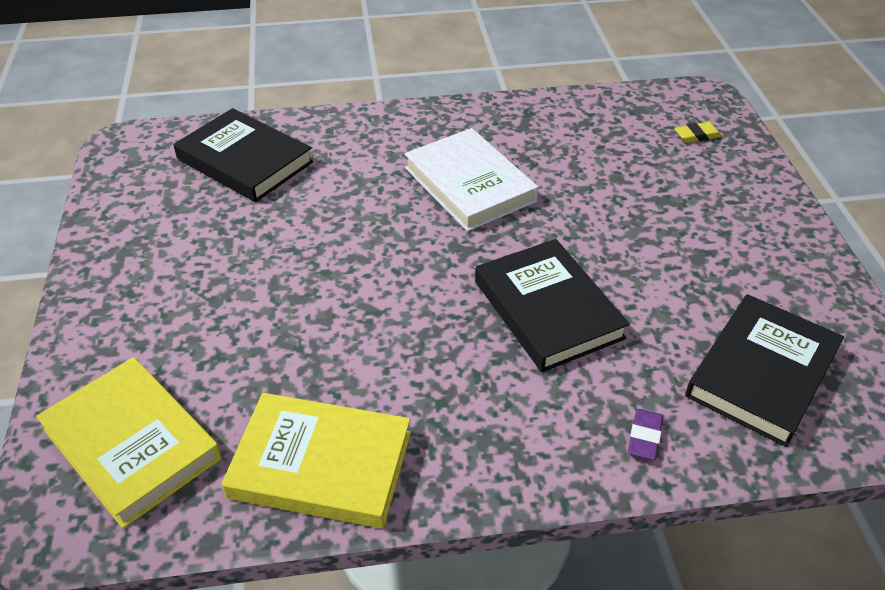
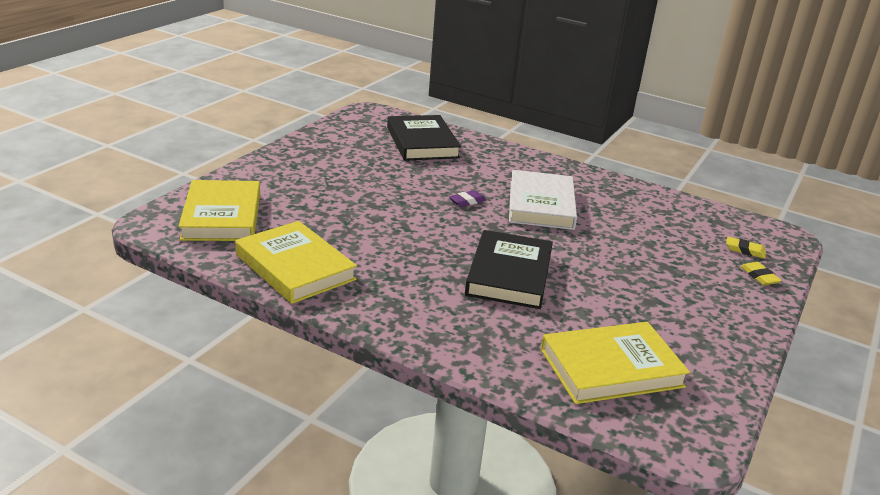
camera: 35 degrees right, 15 degrees down
(644, 437) = (487, 351): purple eraser -> purple eraser (467, 201)
(740, 162) = (759, 276): none -> yellow eraser
(762, 373) = (611, 368): black book -> yellow book

